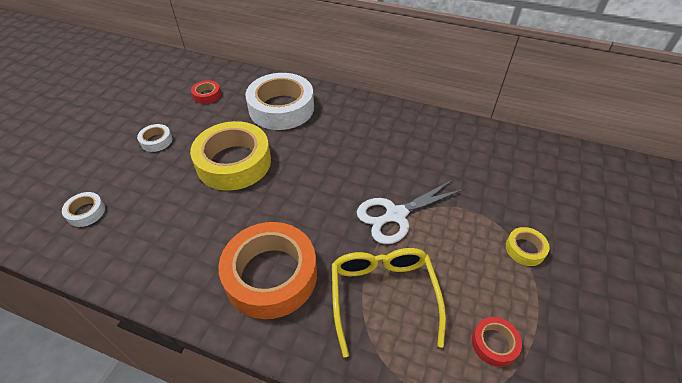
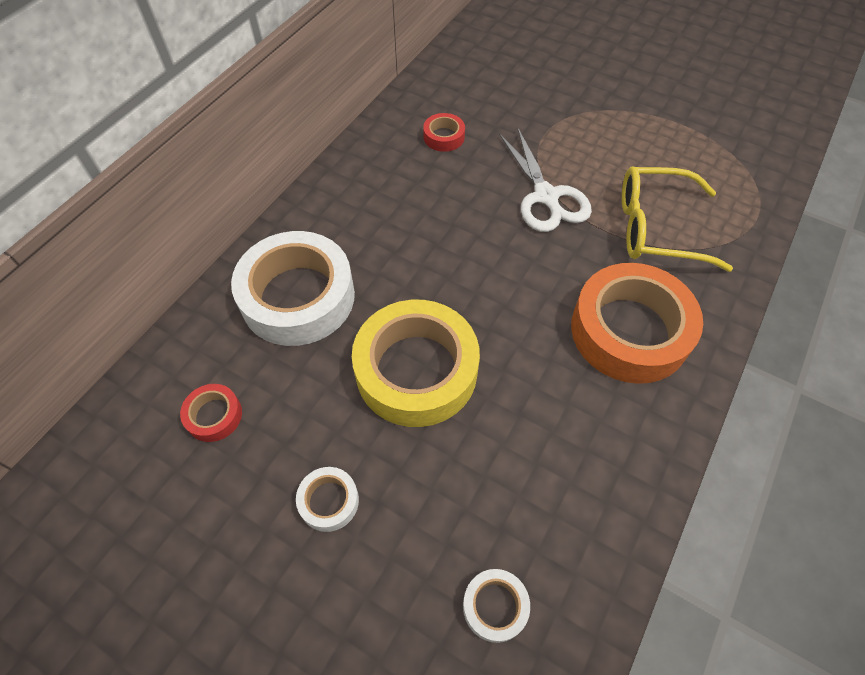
camera: 80 degrees left, 10 degrees up
(494, 343) = (705, 158): red tape -> red tape (444, 137)
(525, 249) = (601, 107): yellow tape -> none

